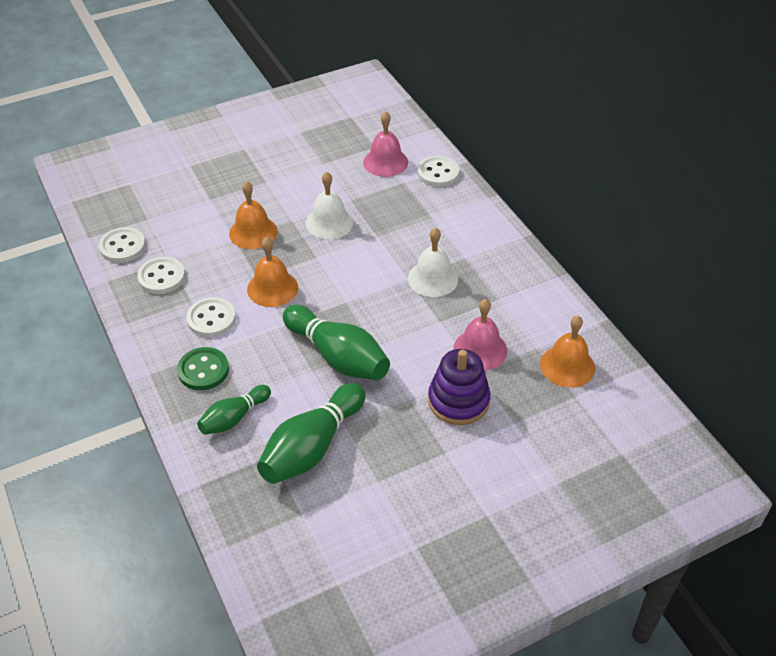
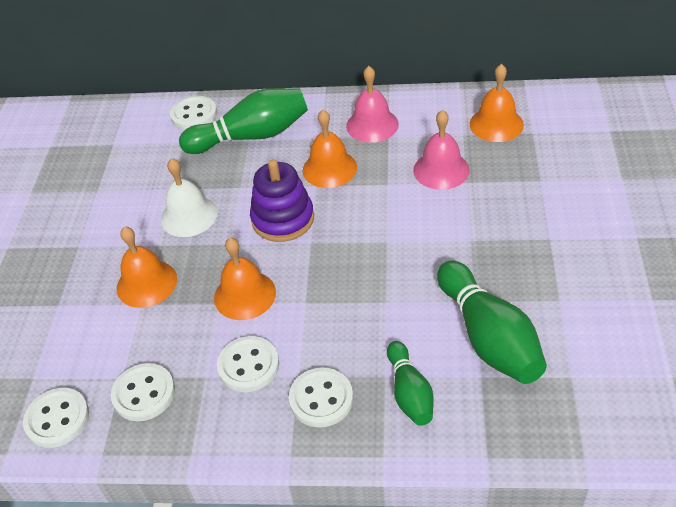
camera: 55 degrees left, 0 degrees up
(203, 370) = (321, 399): green button -> white button
(338, 357) = (381, 274): green bowling pin -> green bowling pin (251, 136)
(385, 162) = (143, 144): pink bell -> pink bell (372, 125)
(433, 278) = (329, 168): white bell -> orange bell
(458, 401) = (494, 207): purple stacking toy -> purple stacking toy (283, 219)

